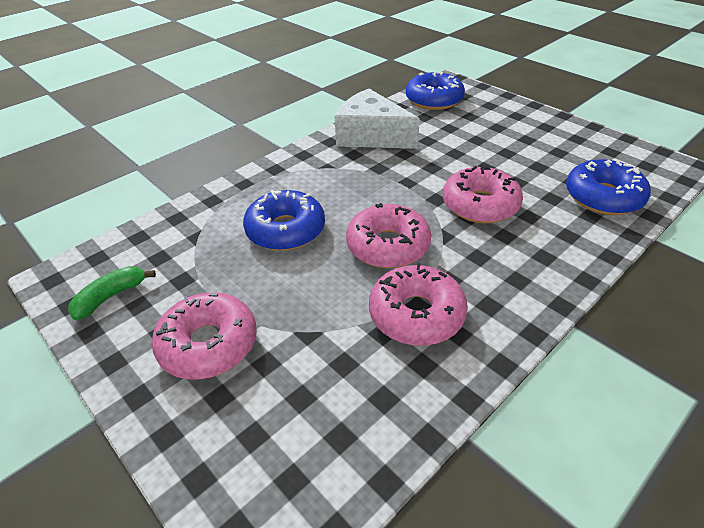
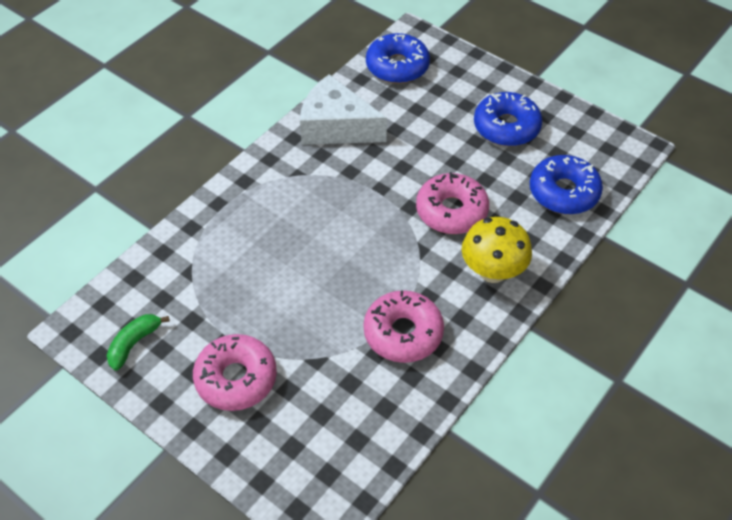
camera: 10 degrees left, 10 degrees up
(285, 230) = (273, 257): blue donut -> blue donut (506, 127)
(388, 246) = (371, 266): pink donut -> none
(526, 261) = (492, 271): none -> yellow mushroom

